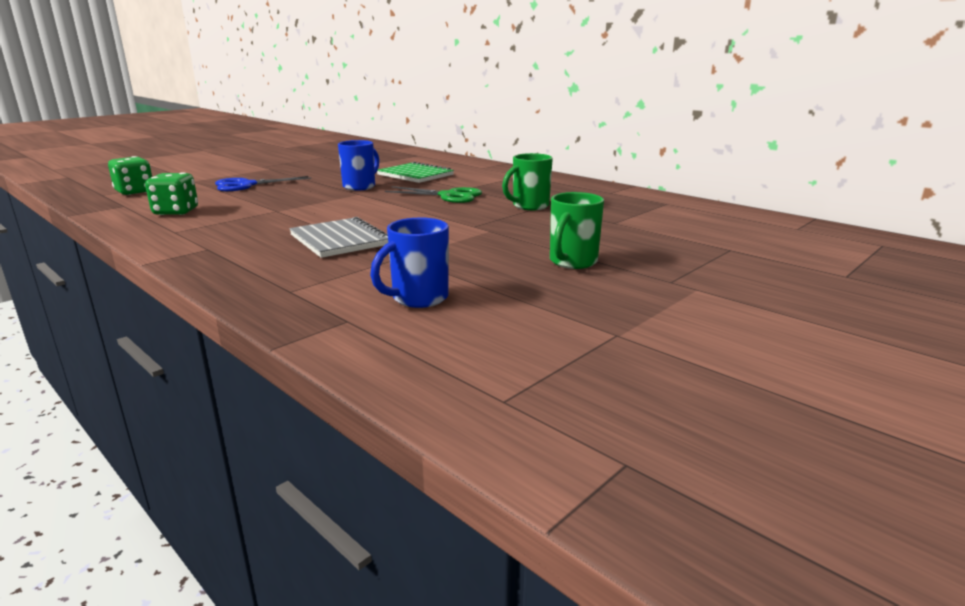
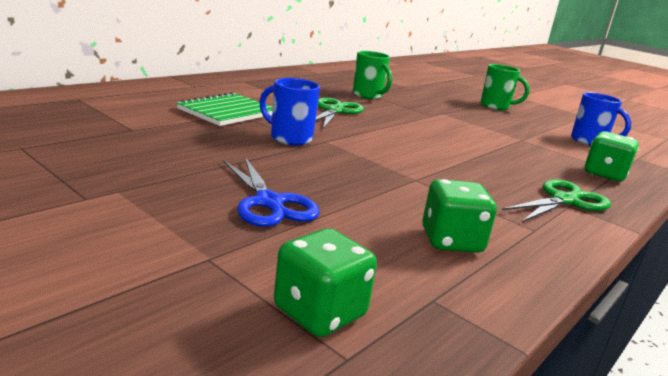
camera: 95 degrees left, 0 degrees up
(217, 248) = (565, 200): none -> green scissors
(280, 279) = (604, 174): none -> green dice
(340, 240) = (501, 155): grey notebook -> none

